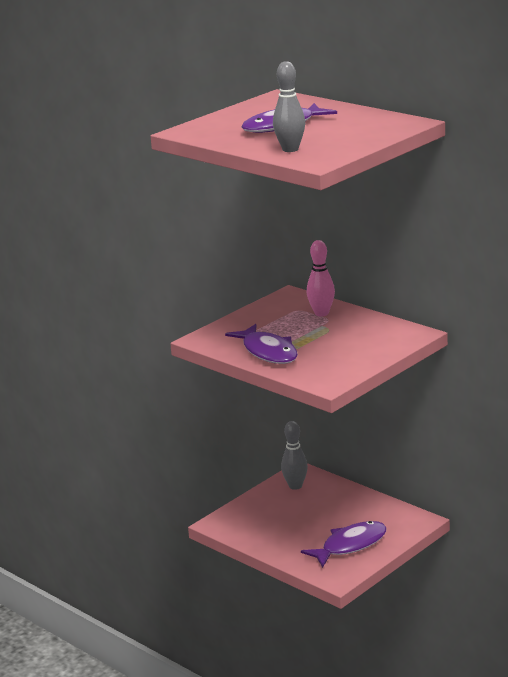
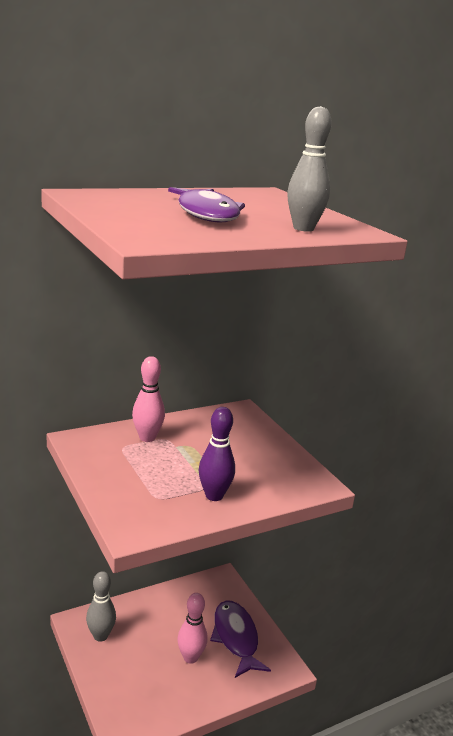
camera: 75 degrees left, 0 degrees up
(268, 352) = (214, 495): purple fish -> purple bowling pin
(308, 530) = (190, 657): none -> pink bowling pin

